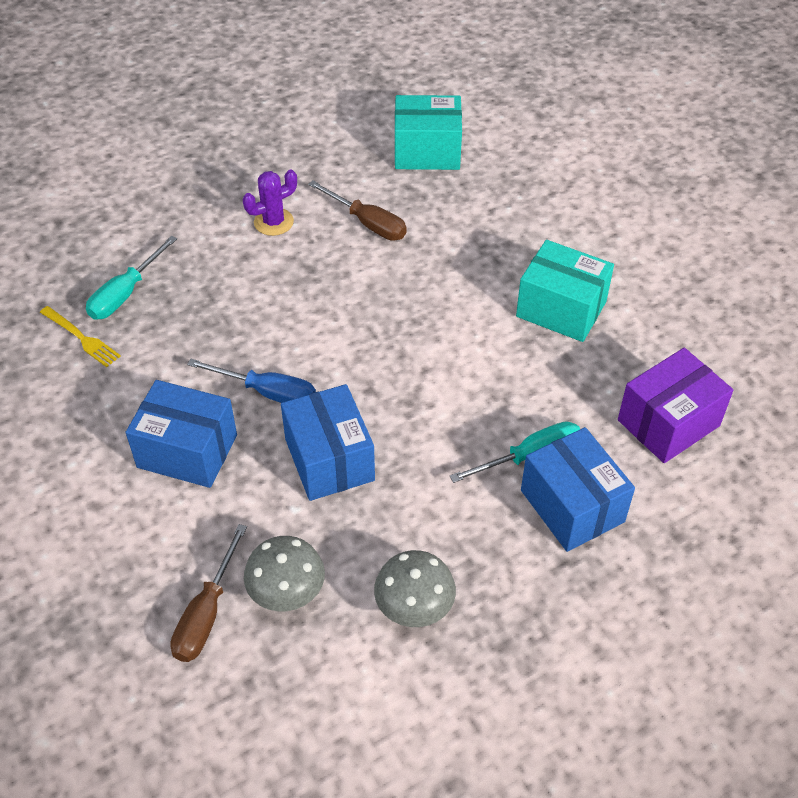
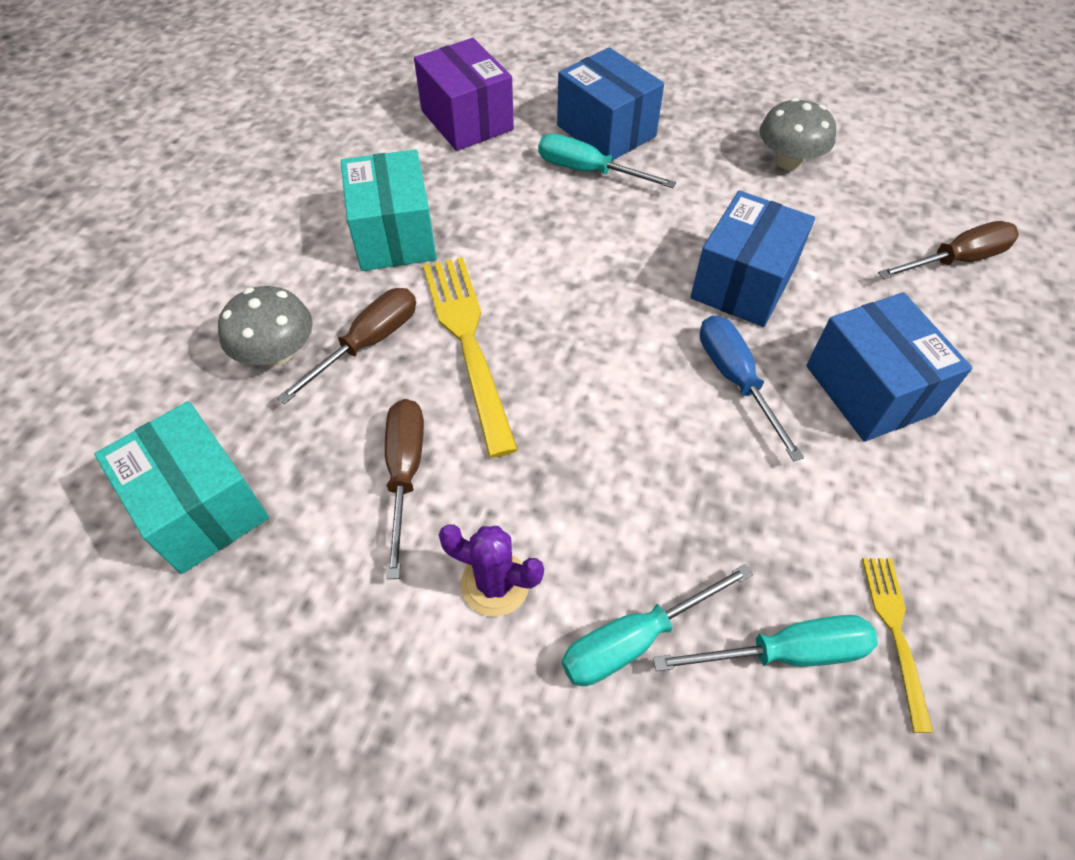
camera: 130 degrees left, 5 degrees up
(194, 250) = (635, 639): none -> turquoise screwdriver
(287, 591) = (875, 229): grey mushroom -> grey mushroom (277, 353)
(430, 293) = (467, 341): none -> yellow fork
(473, 252) = (368, 343): none -> brown screwdriver
(572, 506) = (606, 131): blue box -> blue box turned 60 degrees counterclockwise
(668, 423) = (467, 120): purple box -> purple box turned 45 degrees clockwise

